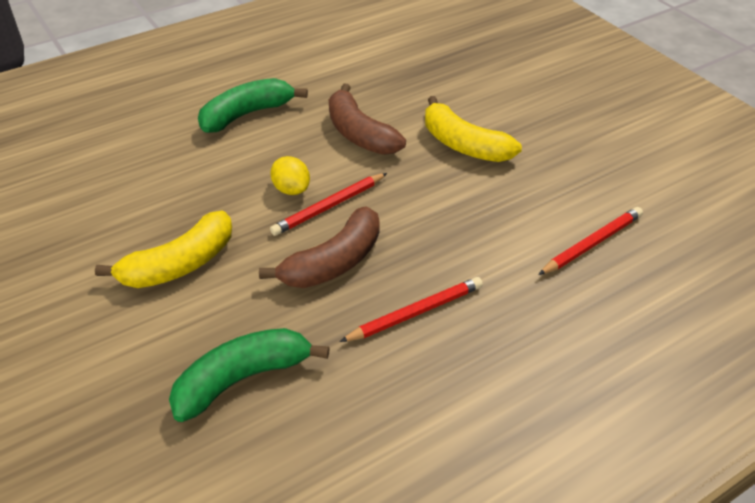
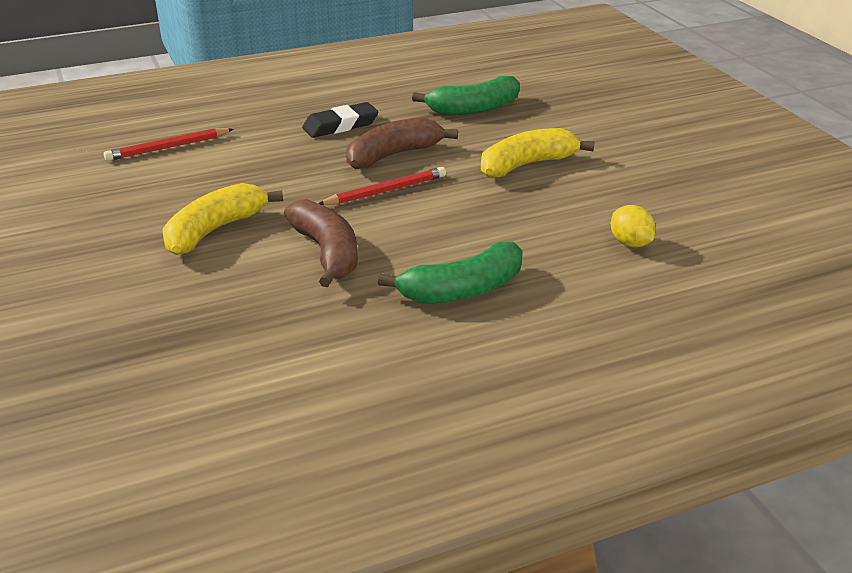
camera: 170 degrees left, 10 degrees down
(291, 189) = (420, 207): yellow lemon -> yellow lemon (630, 243)
(415, 312) = (340, 125): red pencil -> black eraser
(463, 145) = (215, 230): yellow banana -> yellow banana turned 105 degrees counterclockwise

